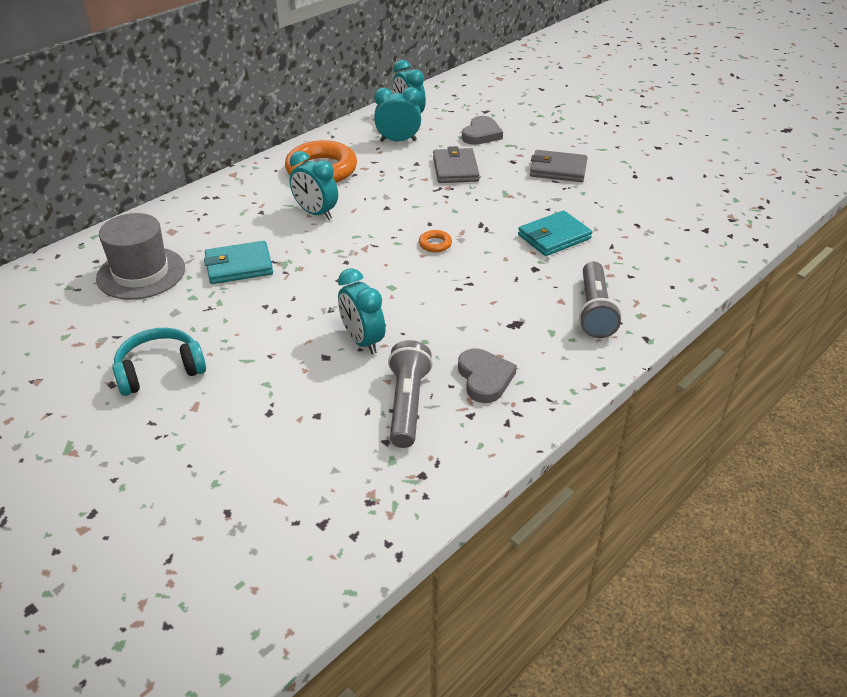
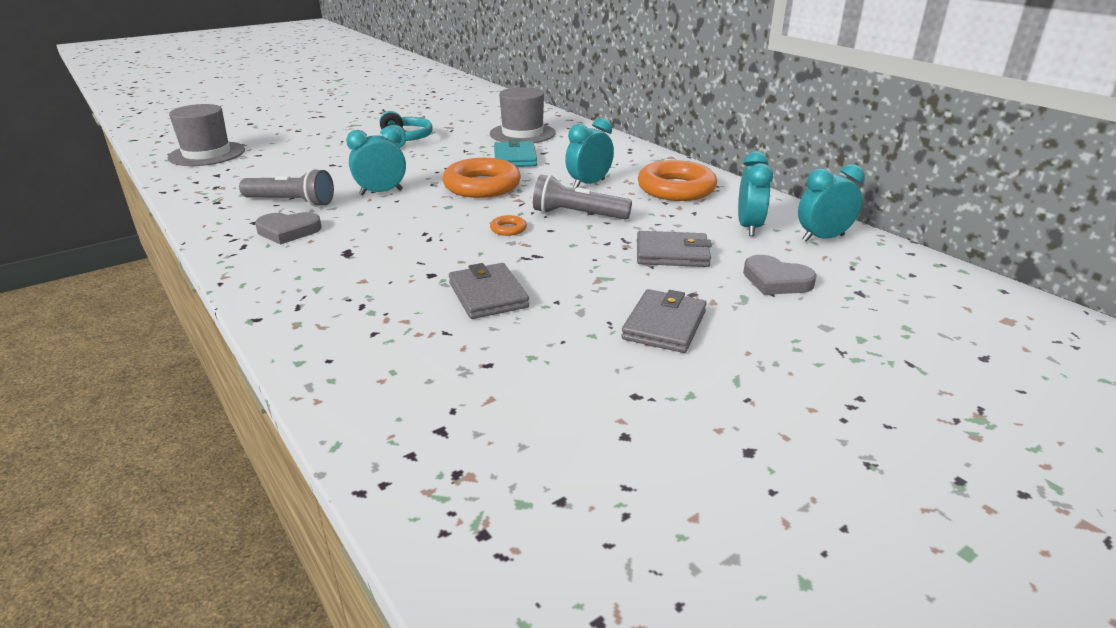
camera: 100 degrees right, 10 degrees down
(224, 586) = (207, 154): none -> grey hat
(331, 275) = (482, 186): none -> orange ring
(554, 237) = (488, 295): turquoise wallet -> grey wallet
(594, 311) = (329, 296): grey flashlight -> grey flashlight (577, 215)

